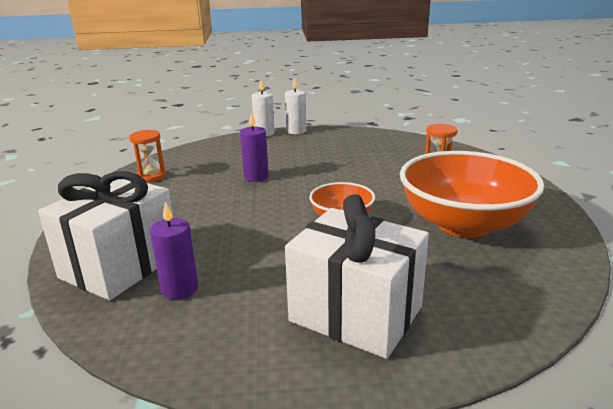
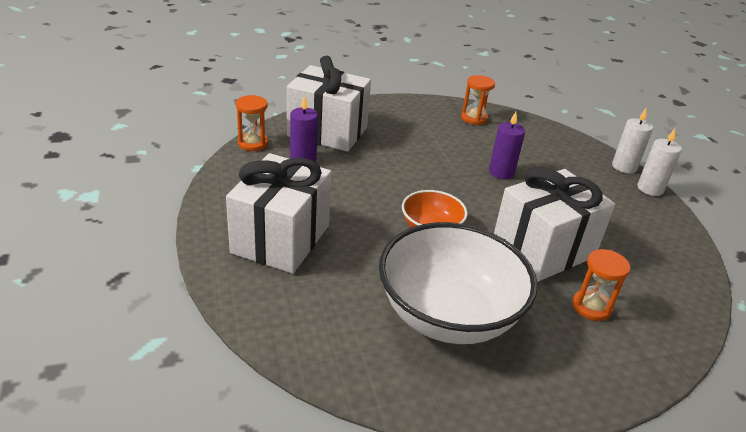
camera: 75 degrees right, 10 degrees up
(111, 335) = (253, 143): none -> orange hourglass
(371, 176) = (543, 250): none -> white gift
(463, 224) = (448, 315): orange bowl -> white bowl

